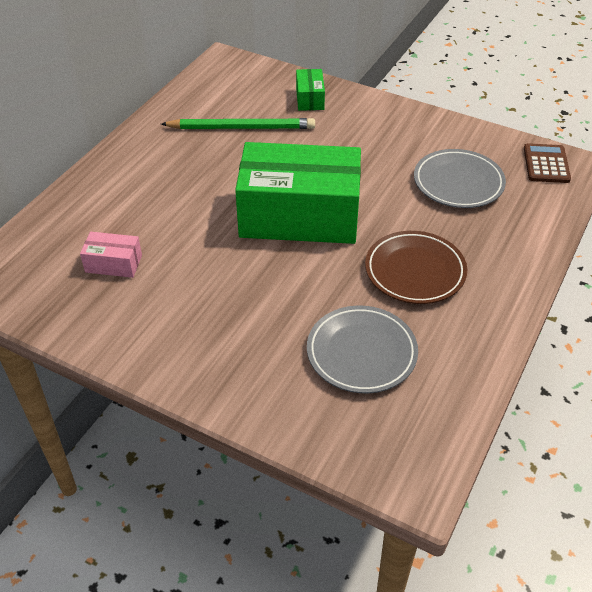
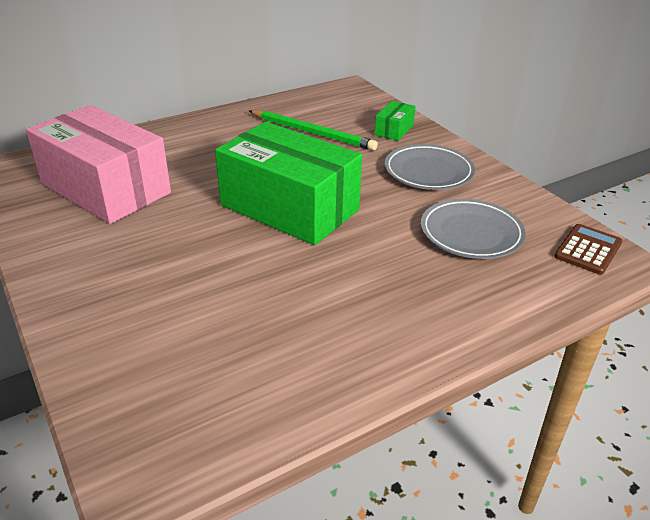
camera: 30 degrees right, 10 degrees down
(113, 264) = (105, 188): pink box -> pink box, size x2.43
(361, 353) = (220, 335): grey plate -> grey plate (428, 172)
(415, 271) = (348, 289): brown plate -> none

